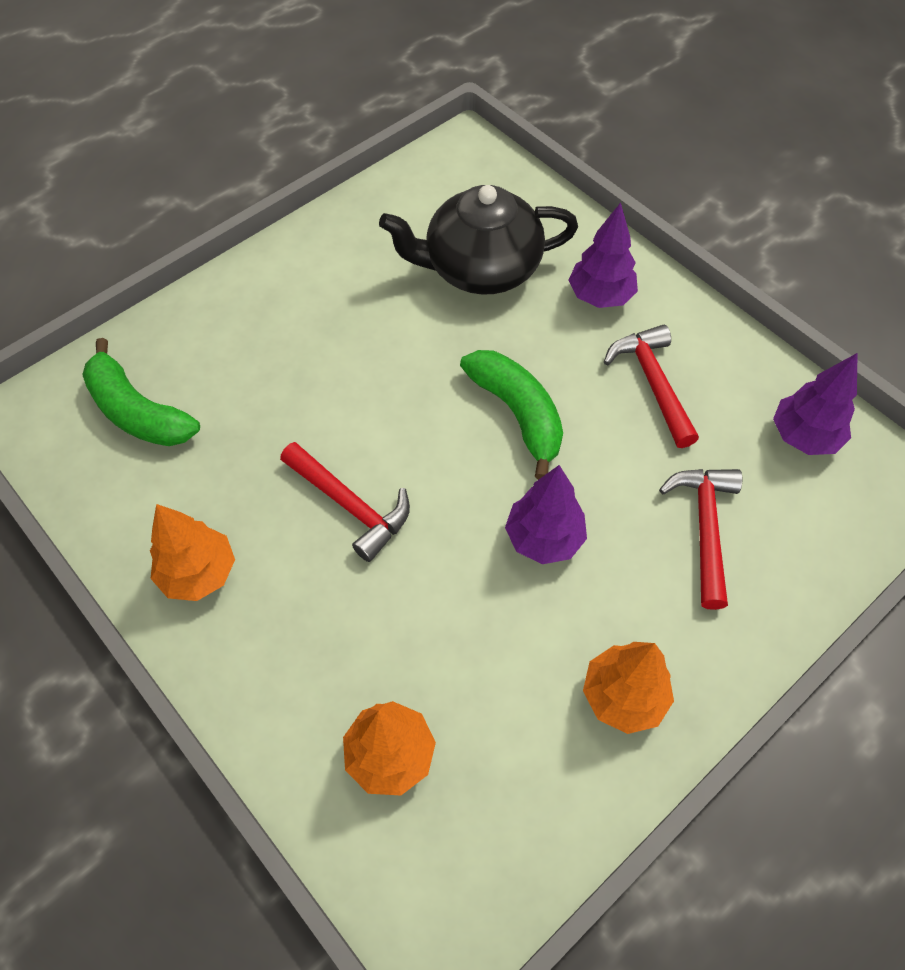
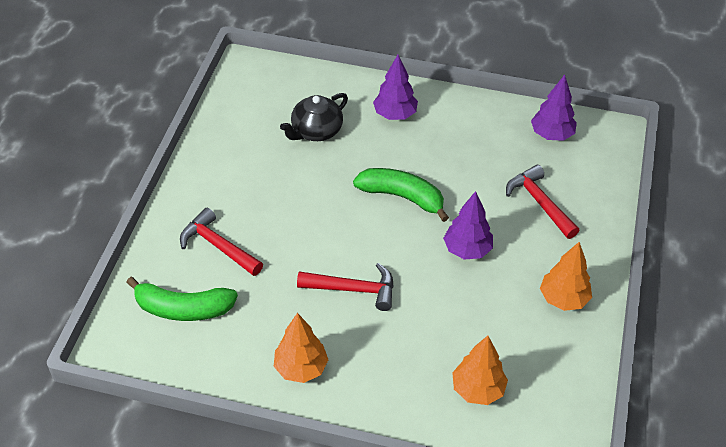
camera: 35 degrees left, 10 degrees down
(480, 268) = (316, 131): black teapot -> black teapot, size x0.66
(652, 383) = (459, 146): red hammer -> red hammer (218, 246)

